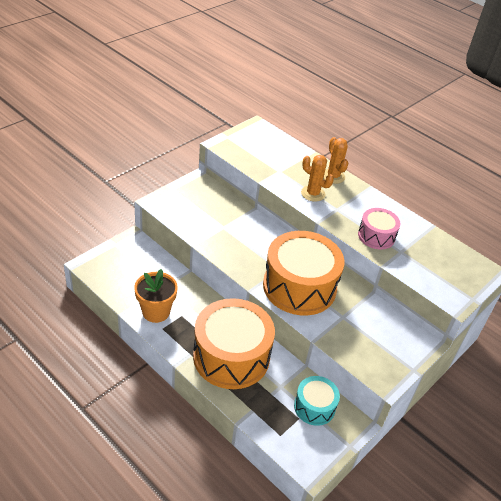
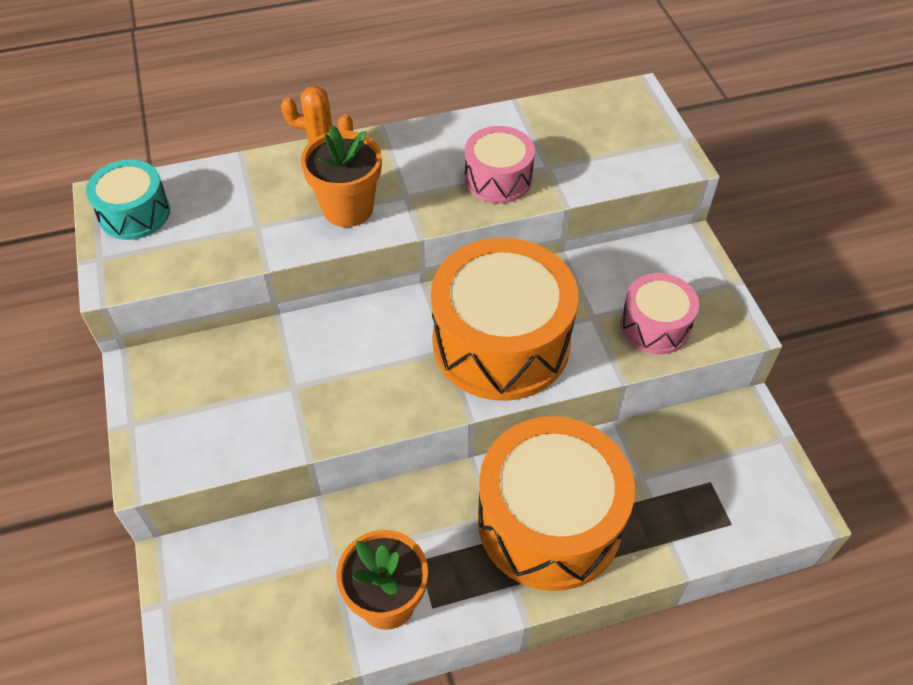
camera: 55 degrees left, 10 degrees up
(313, 193) = (348, 208): orange cactus -> orange flower pot
(314, 407) = (698, 449): turquoise drum -> turquoise drum (134, 213)
(358, 344) = (655, 325): none -> pink drum

